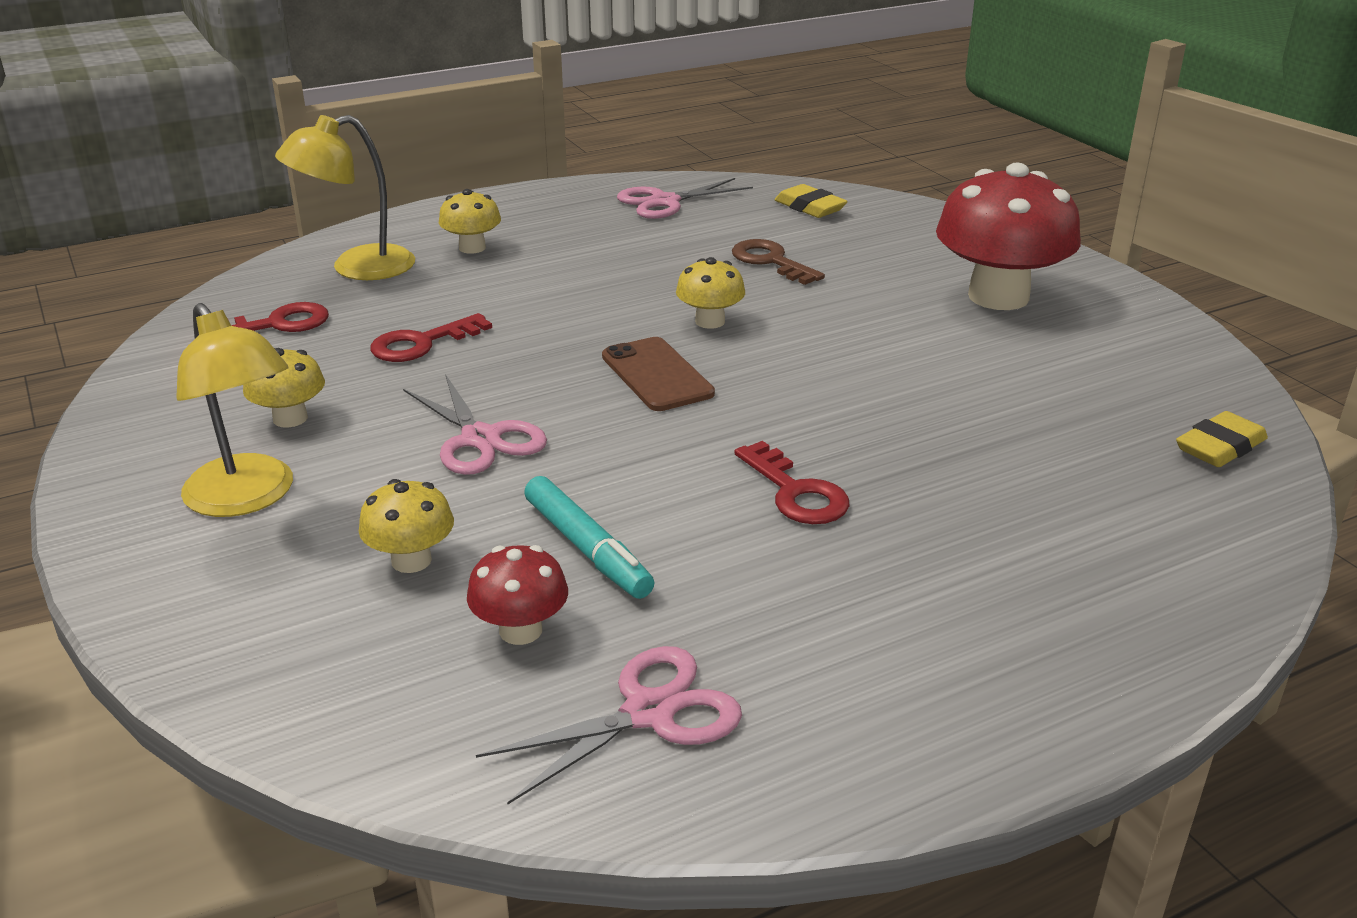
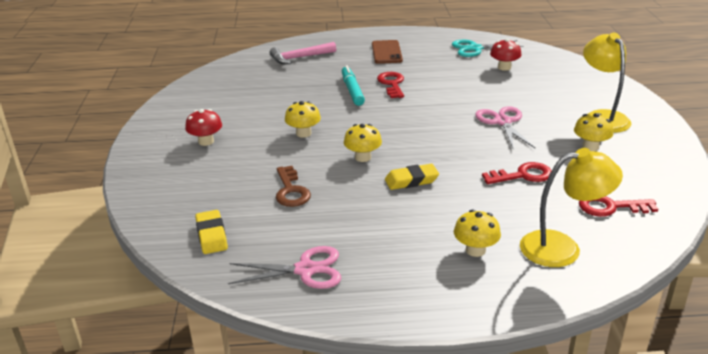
camera: 155 degrees left, 0 degrees up
(411, 560) = (536, 88): yellow mushroom -> yellow mushroom (303, 133)
(586, 548) = (475, 82): turquoise marker -> turquoise marker (352, 91)
(648, 712) = (475, 48): pink scissors -> turquoise scissors
(657, 375) = (410, 135): brown phone -> brown phone (386, 52)
(998, 296) = (206, 141): red mushroom -> red mushroom, size x0.48
(1131, 531) = (299, 58): none -> pink hammer
(1220, 447) = (231, 71): yellow eraser -> yellow eraser (411, 180)

